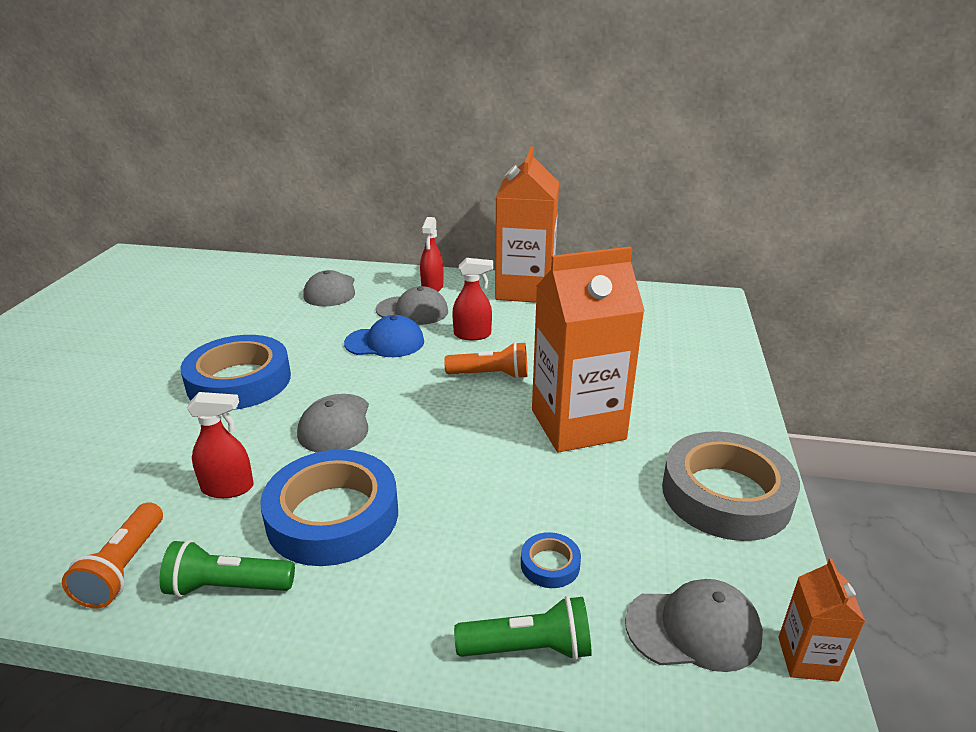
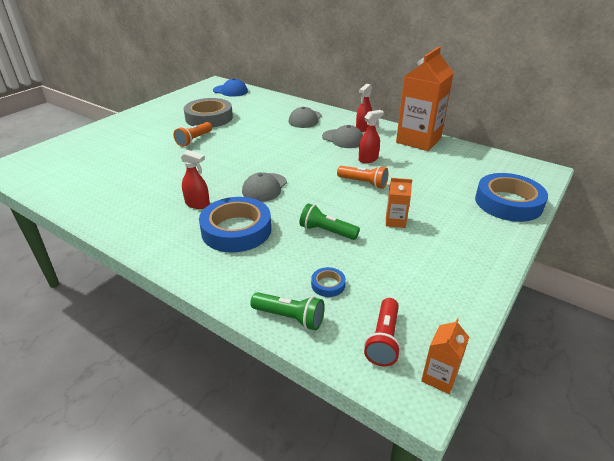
camera: 25 degrees right, 5 degrees up
(124, 568) = (136, 225): orange flashlight -> orange flashlight (194, 140)
(228, 587) = (173, 246): green flashlight -> green flashlight (326, 231)
(239, 381) = (231, 156): blue tape -> blue tape (508, 203)
(385, 342) = (316, 153): blue cap -> blue cap (230, 91)
(472, 335) = (368, 159): red spray bottle -> red spray bottle turned 60 degrees counterclockwise
(578, 424) = (395, 221): orange carton -> orange carton, size x0.43
(693, 628) = (383, 340): grey cap -> red flashlight
(726, 494) = (458, 282): grey tape -> grey tape (209, 118)

